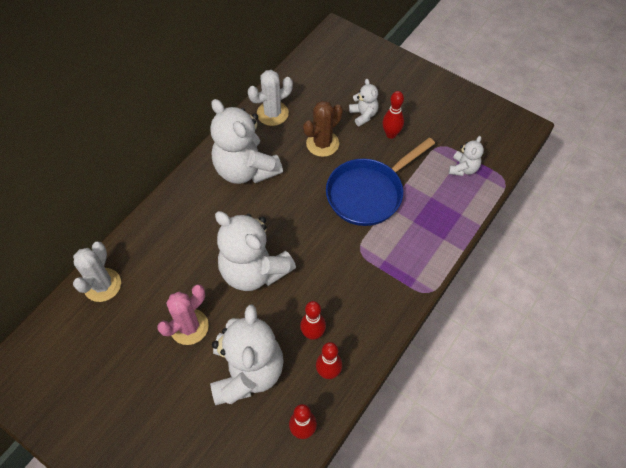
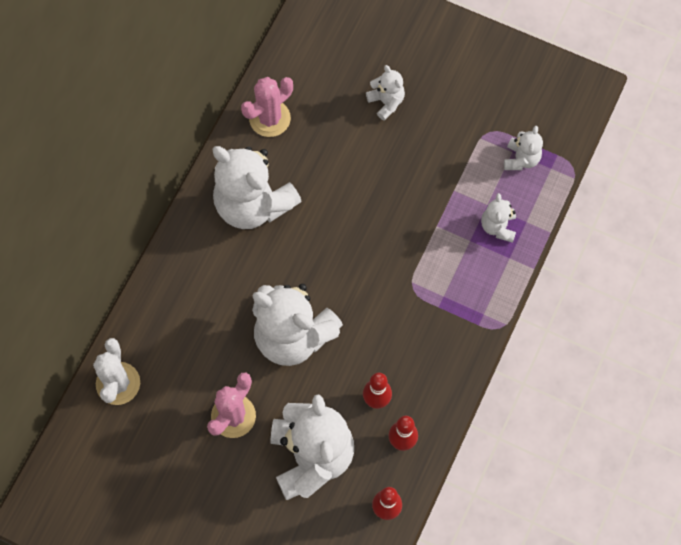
camera: 10 degrees left, 10 degrees up
(272, 113) = (270, 118): white cactus -> pink cactus
(322, 143) = (342, 152): brown cactus -> none
(368, 193) = (411, 212): blue pan -> none
(391, 134) = (425, 125): red bowling pin -> none
(437, 214) = (498, 227): none -> white teddy bear

